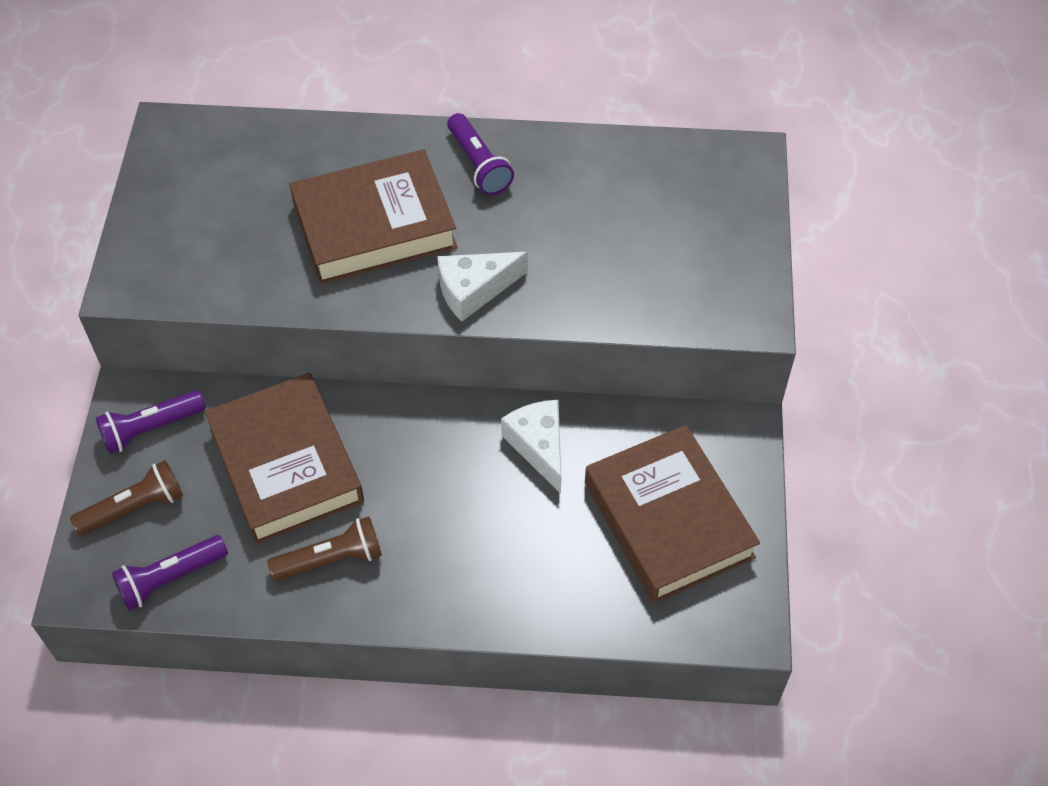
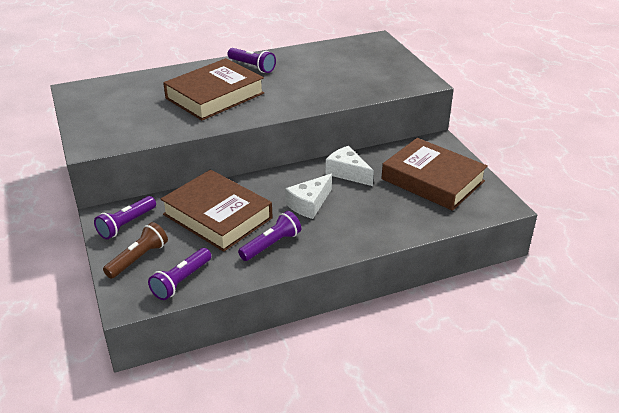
camera: 25 degrees left, 20 degrees down
(331, 559) = (271, 245): brown flashlight -> purple flashlight
(474, 290) = (284, 104): white cheese -> white cheese (309, 204)

